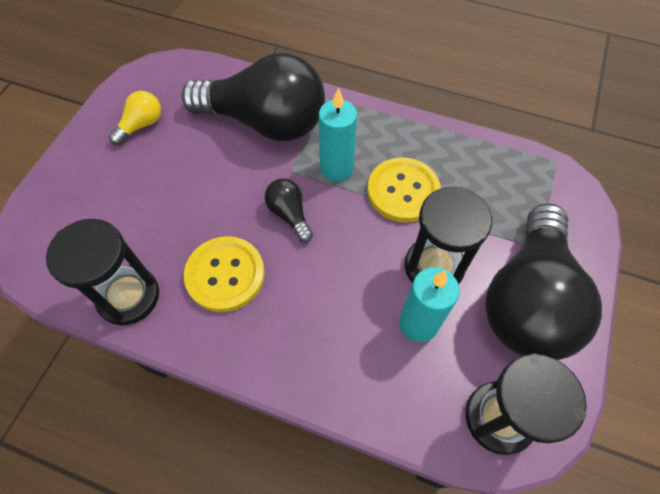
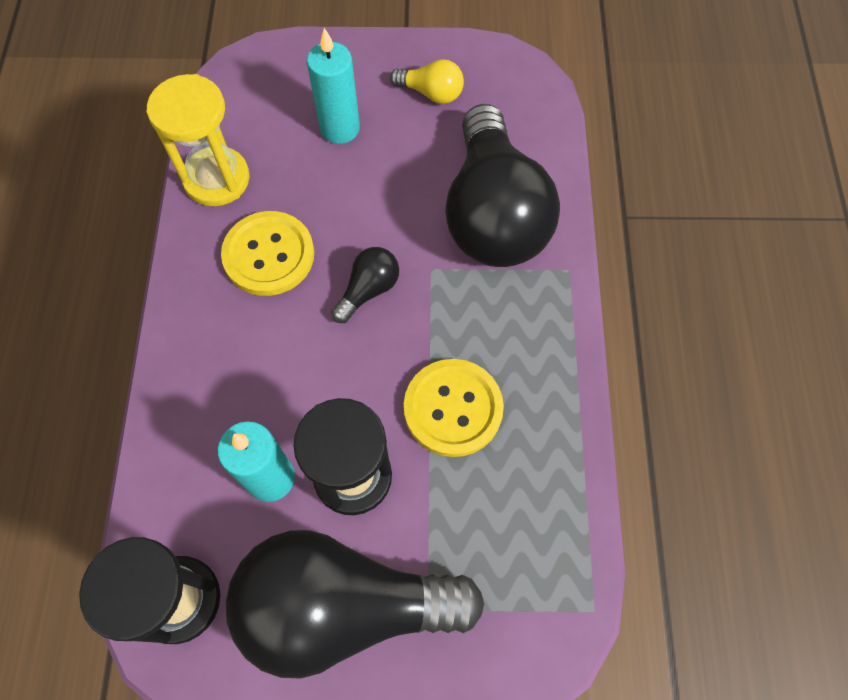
camera: 70 degrees right, 5 degrees up
(129, 296) = (217, 179): black hourglass -> yellow hourglass
(336, 168) = (456, 319): turquoise candle -> turquoise candle (340, 128)

